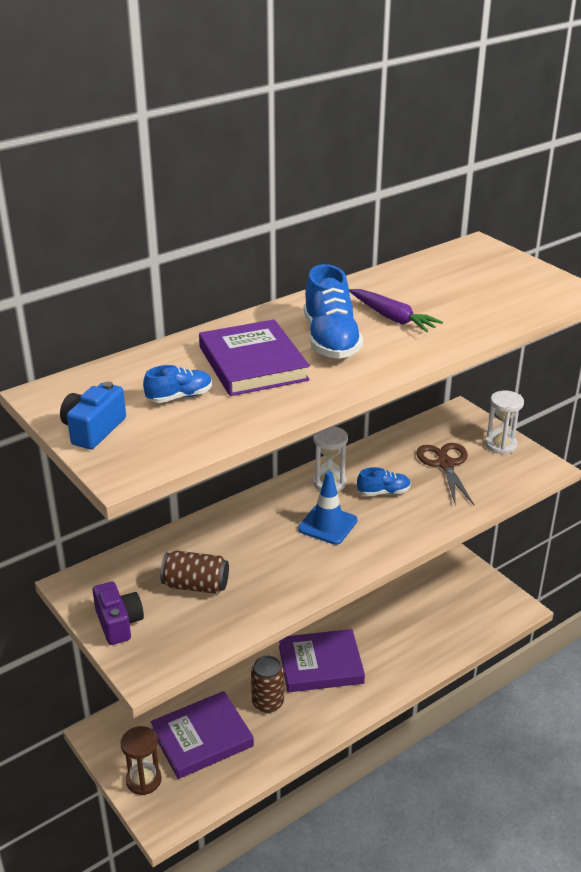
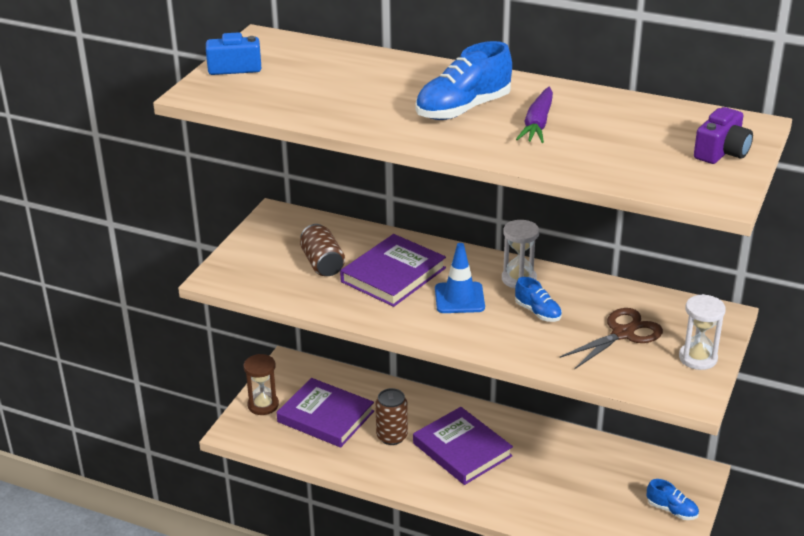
camera: 60 degrees right, 0 degrees up
(118, 623) = (253, 247): purple camera -> purple camera (722, 152)
(179, 397) = (308, 80): blue shoe -> blue shoe (672, 510)
(253, 363) = (387, 91): purple book -> purple book (393, 275)

